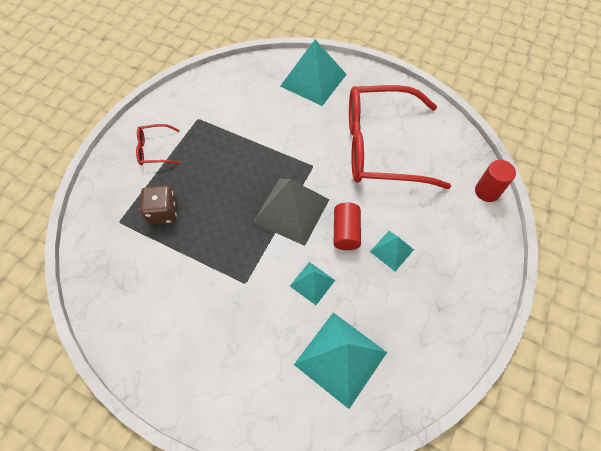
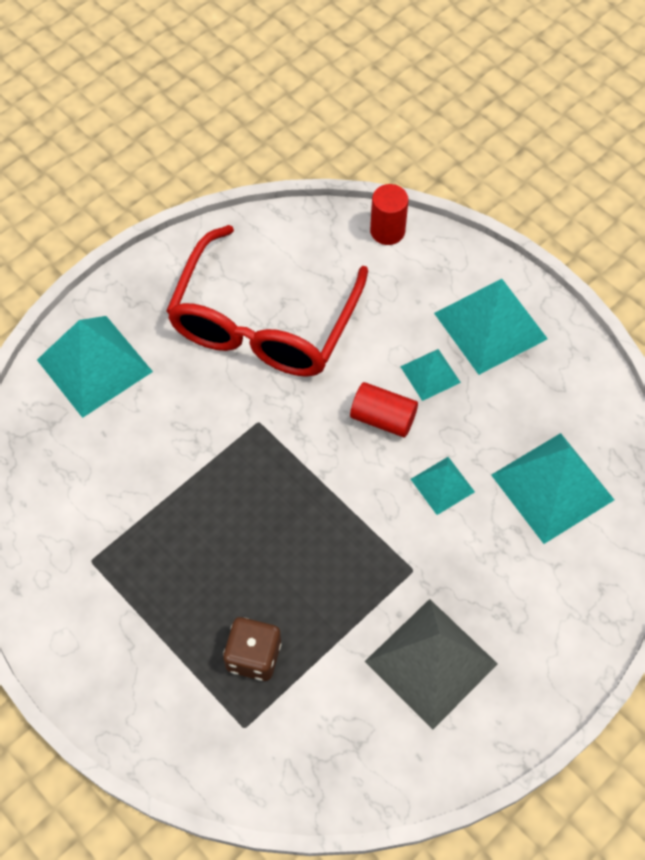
camera: 70 degrees left, 0 degrees up
(154, 150) = (125, 644): red glasses -> none
(291, 211) = (322, 475): grey pyramid -> grey pyramid (431, 662)
(450, 278) = (490, 326): none -> turquoise pyramid

